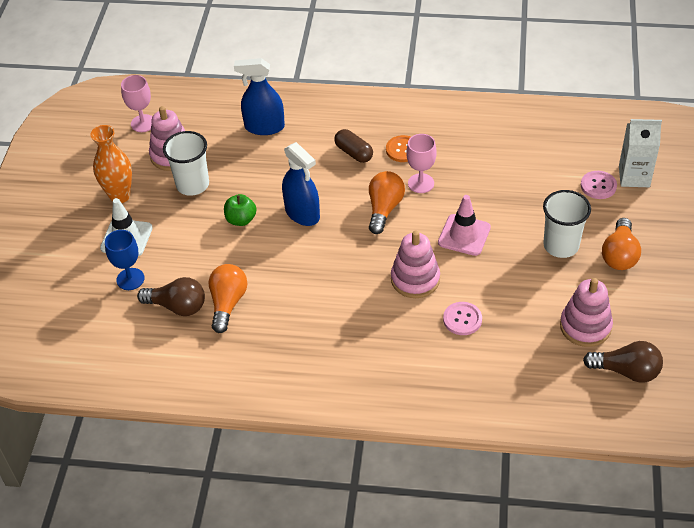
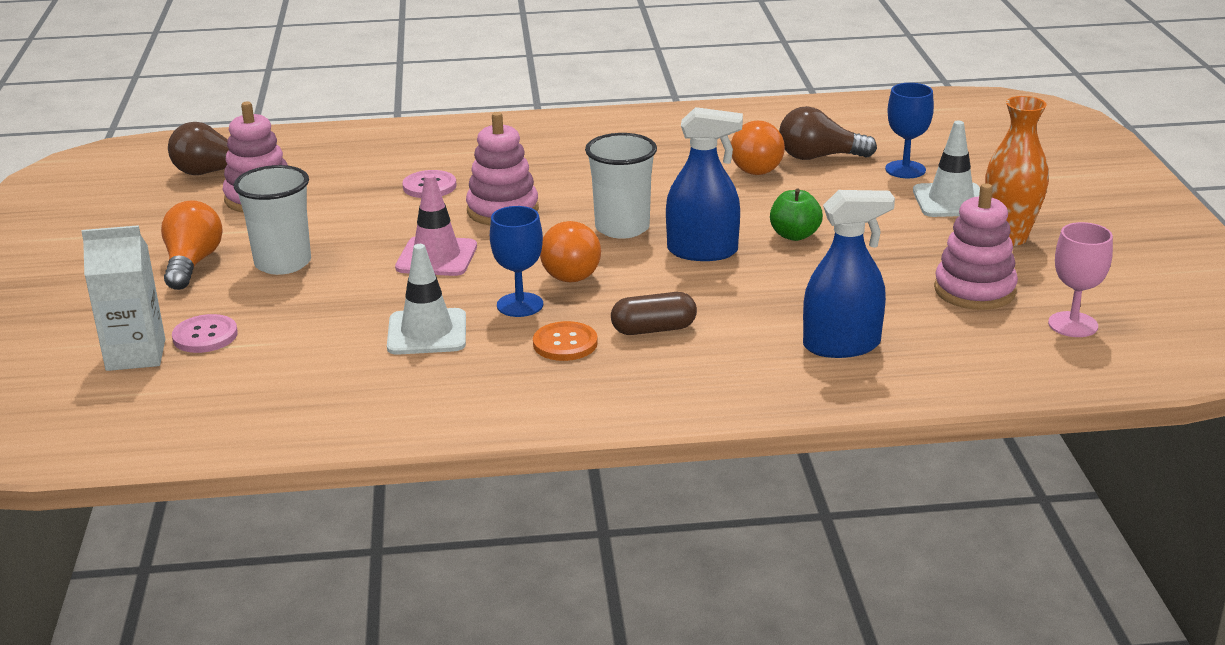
camera: 165 degrees right, 20 degrees down
(192, 185) = (905, 262): white cup -> white cup (622, 228)
(302, 213) = (702, 251): blue spray bottle -> blue spray bottle turned 150 degrees clockwise
(354, 153) = (653, 329): brown capsule -> brown capsule turned 45 degrees counterclockwise
(421, 183) = (520, 305): pink goblet -> blue goblet
(475, 169) = (427, 332): none -> white traffic cone

